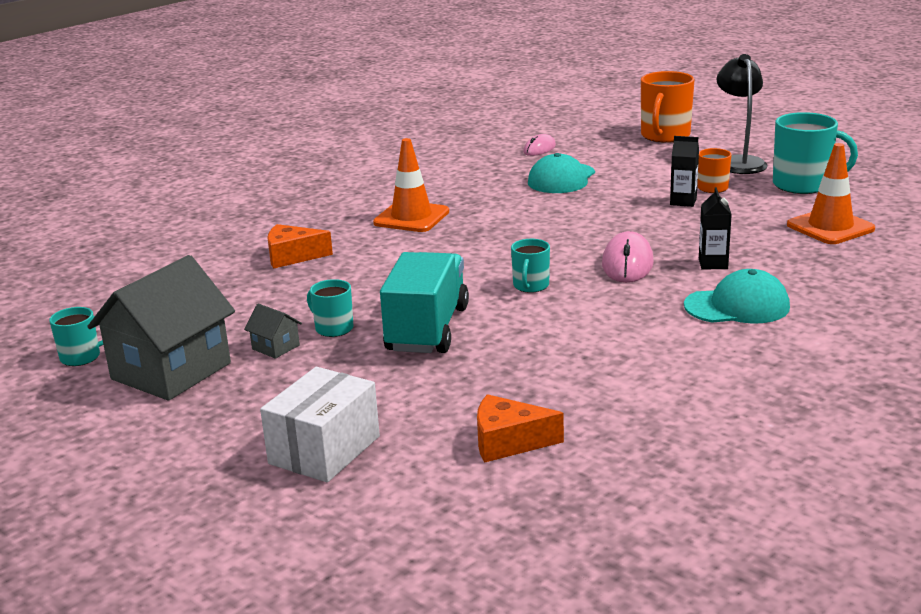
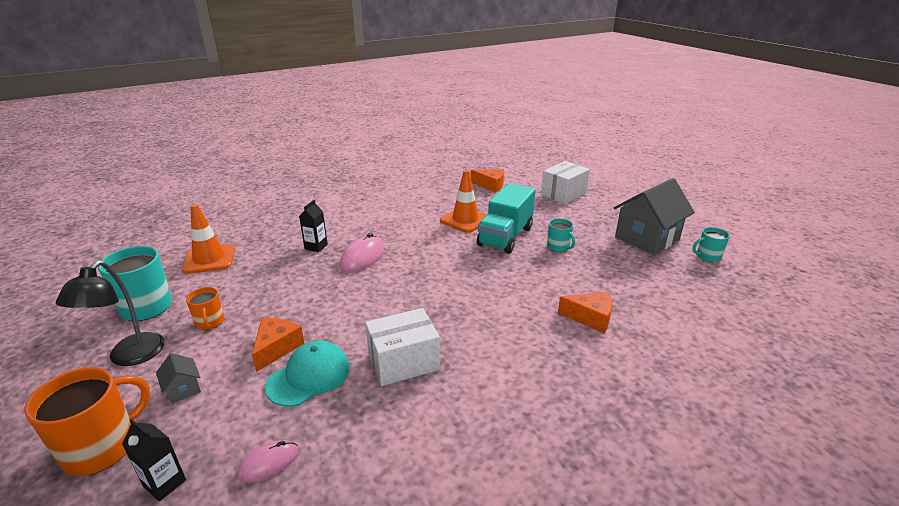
camera: 165 degrees left, 5 degrees up
(276, 347) = (591, 241): grey house -> grey house (183, 389)
(411, 217) = (482, 347): orange traffic cone -> orange traffic cone (465, 220)
(484, 198) = (403, 361): none -> white box
(531, 286) = (432, 253): turquoise mug -> none
(615, 186) = (276, 348): none -> orange cheese
(683, 201) = (254, 309): black carton -> black carton (165, 483)
(737, 306) = (340, 219): turquoise cap -> none

